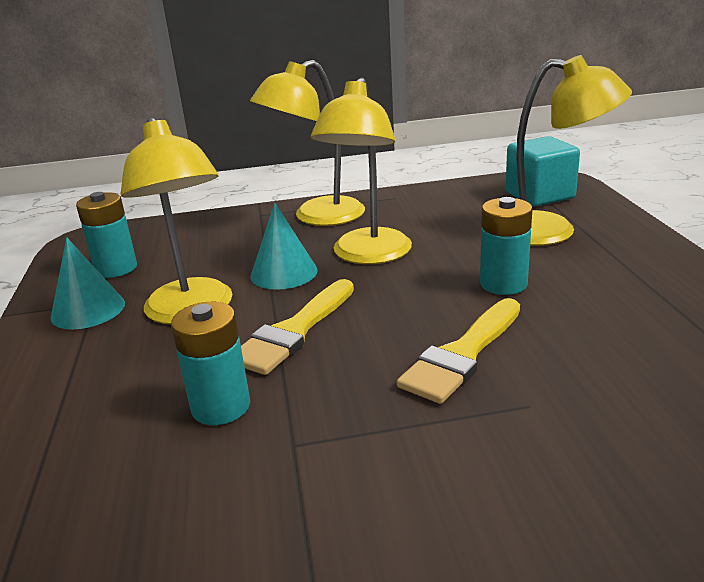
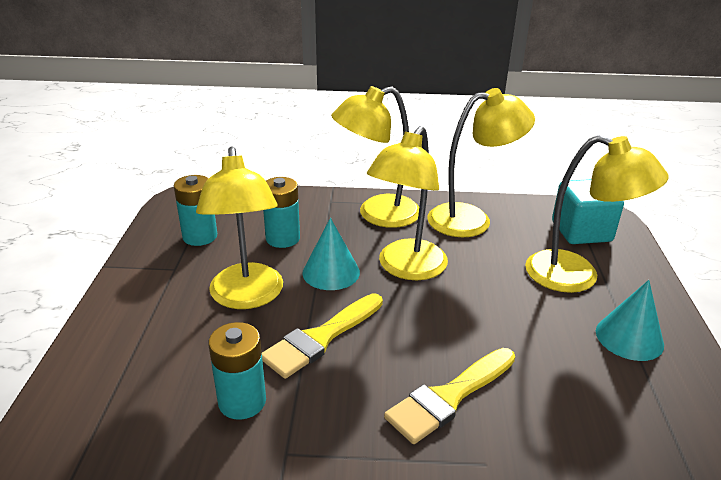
camera: 10 degrees right, 5 degrees up
(88, 310) = (168, 276): turquoise cone -> turquoise cone (629, 337)
(421, 204) = (471, 219): none -> yellow lamp
(503, 284) = (511, 328): turquoise battery -> turquoise battery (283, 238)

